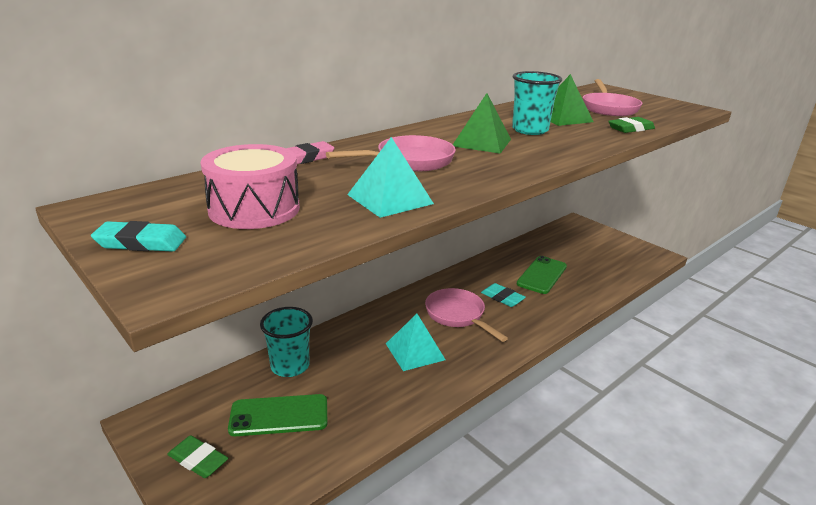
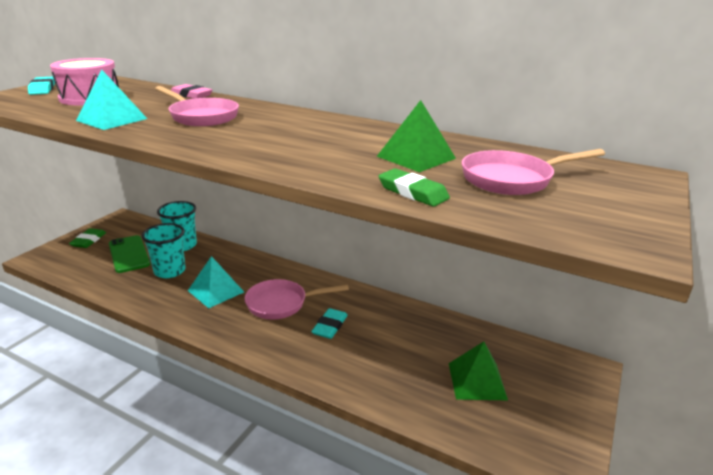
camera: 70 degrees right, 0 degrees up
(457, 315) = (281, 304): pink pan -> pink pan turned 135 degrees counterclockwise
(482, 142) = (274, 132): green pyramid -> green pyramid (477, 381)
(530, 130) = (340, 145): turquoise cup -> turquoise cup (170, 271)
(542, 275) = (400, 349): green phone -> none

